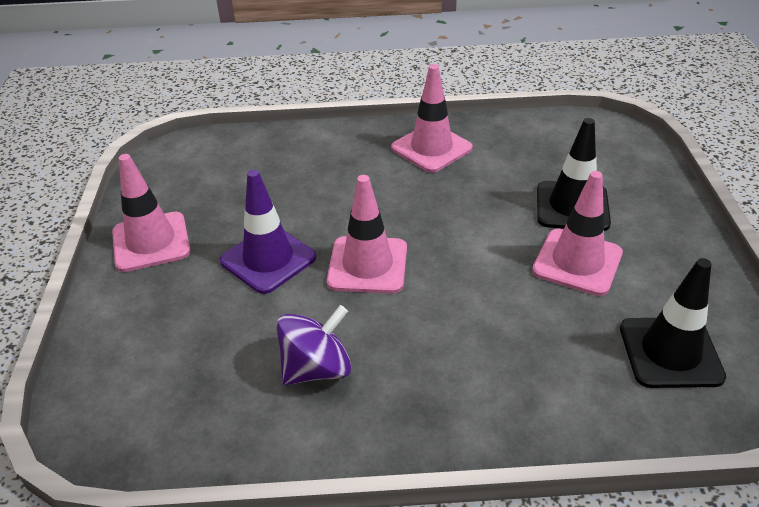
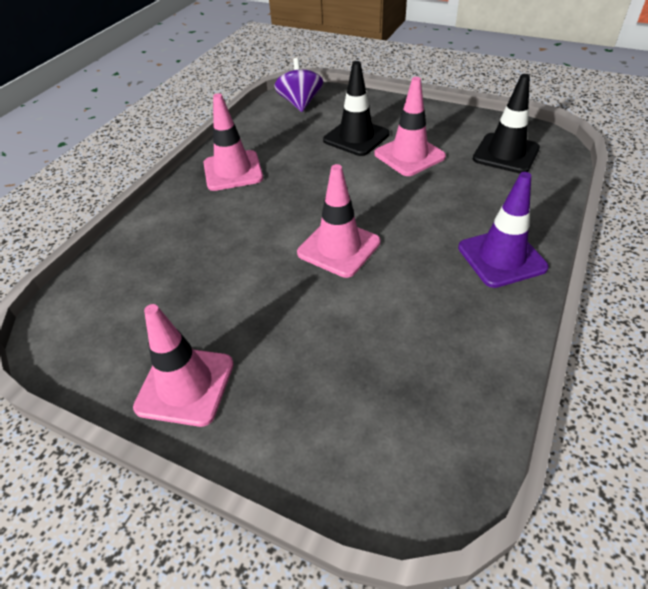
camera: 60 degrees left, 5 degrees up
(268, 259) = (284, 304): purple traffic cone -> purple traffic cone (501, 257)
(316, 368) = (433, 311): purple spinning top -> purple spinning top (300, 103)

